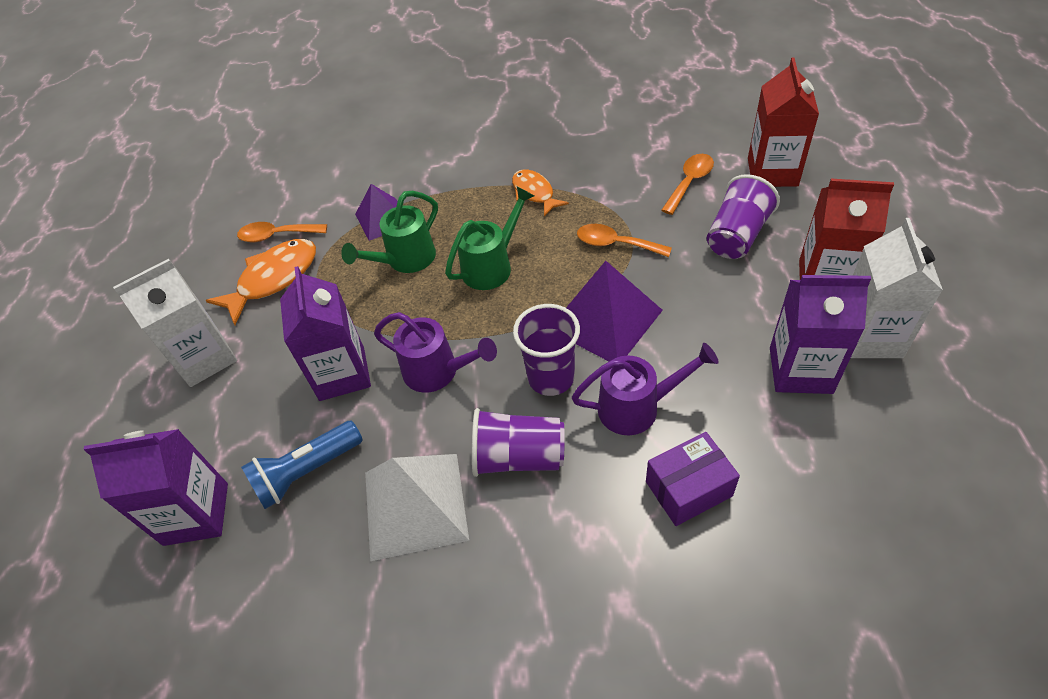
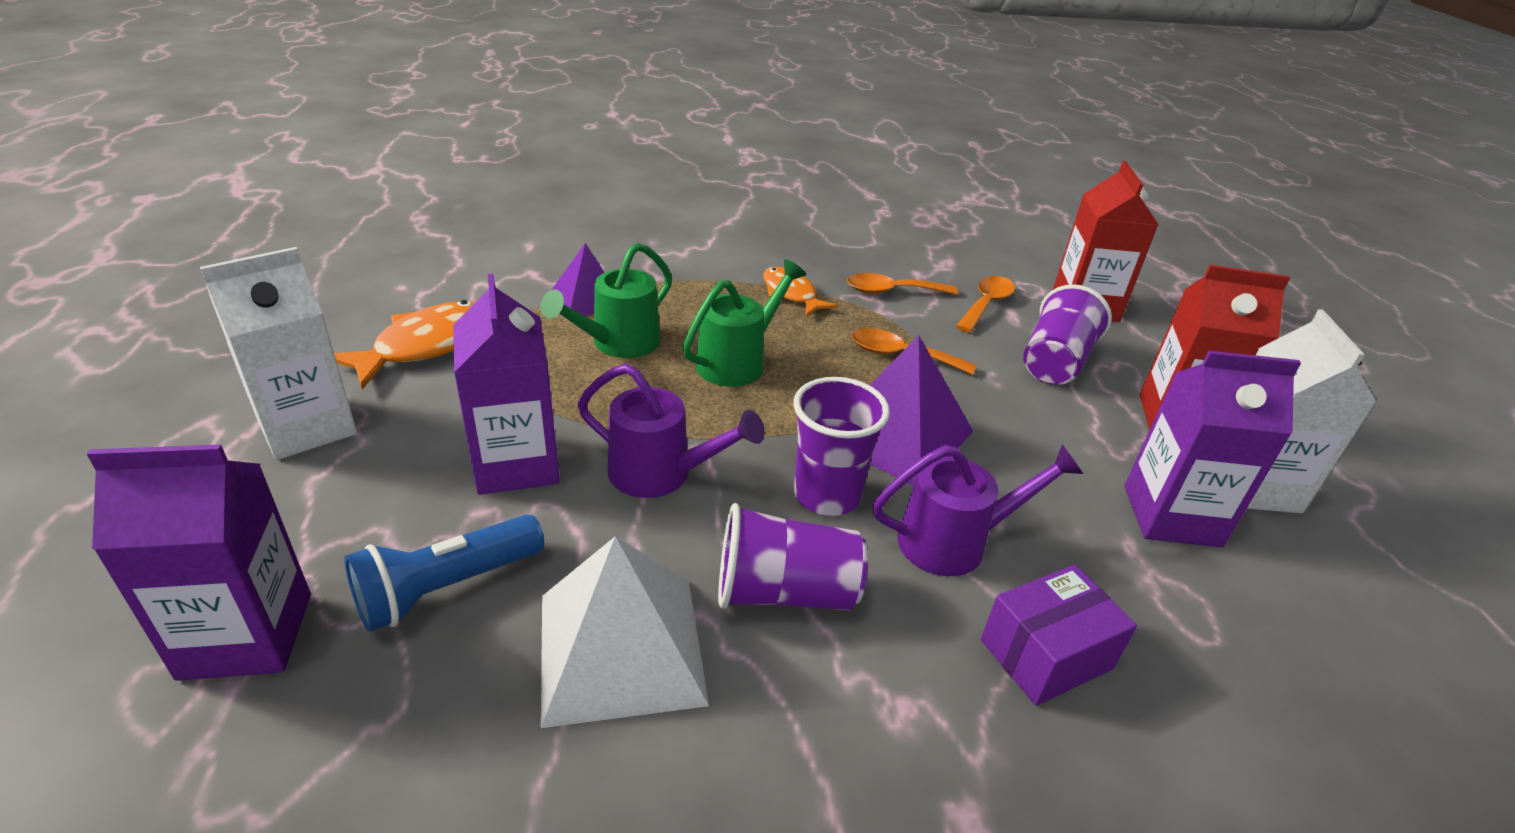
camera: 10 degrees left, 15 degrees down
(277, 235) = (439, 300): orange spoon -> orange spoon (892, 291)

